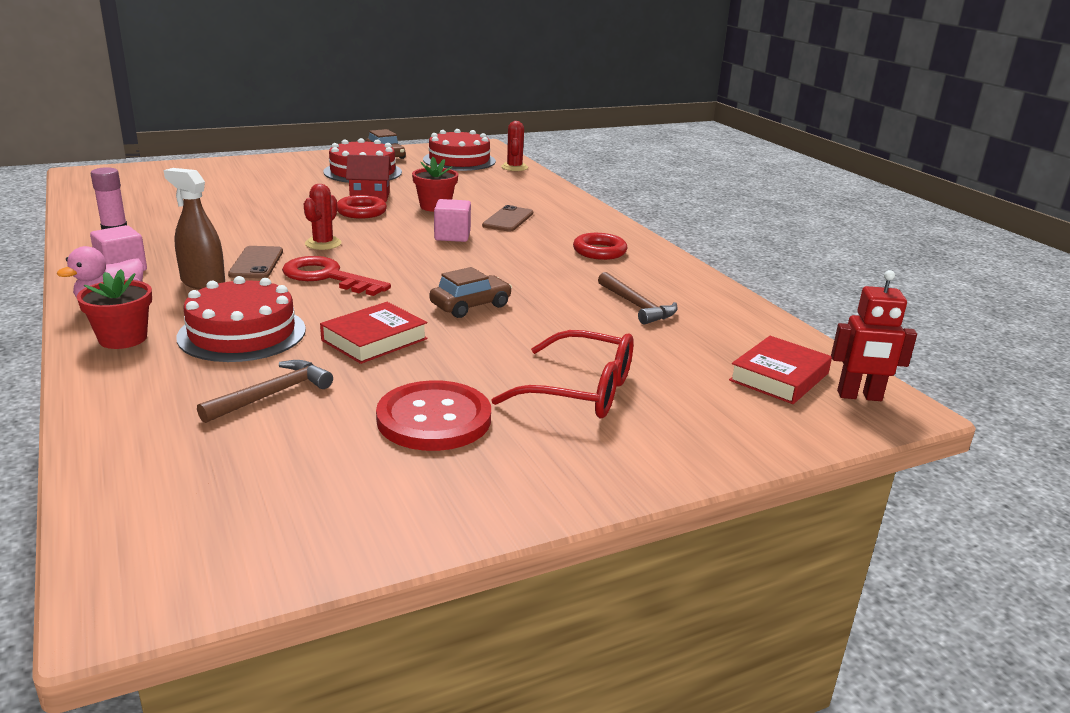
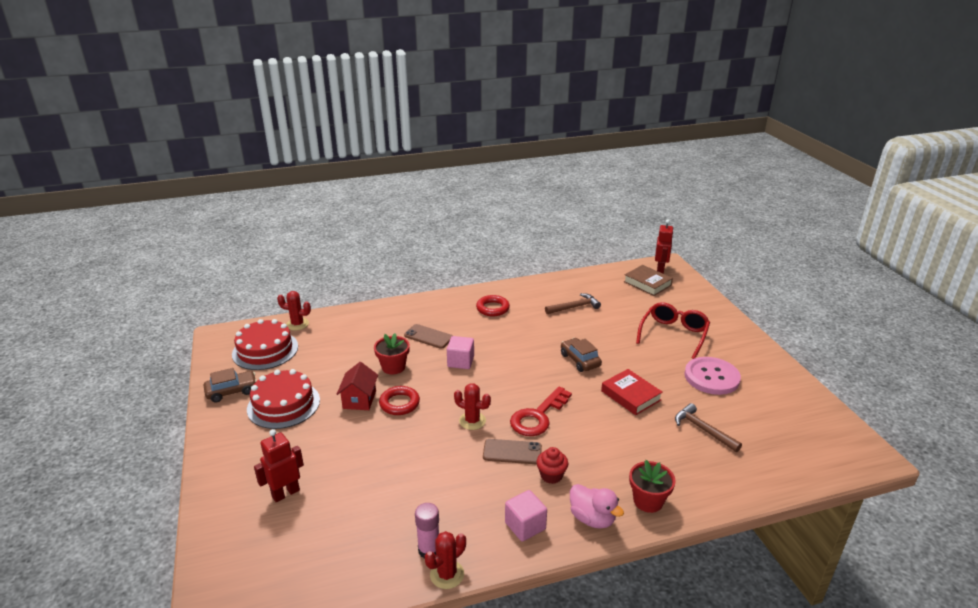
camera: 80 degrees left, 5 degrees up
(75, 237) = (447, 574): none -> red cactus
(203, 283) = (551, 475): brown spray bottle -> red cupcake
(225, 181) = (285, 493): none -> red robot
(242, 333) = (631, 448): red cake -> none
(434, 419) = (711, 377): red button -> pink button
(779, 377) = (647, 283): red book -> brown book

